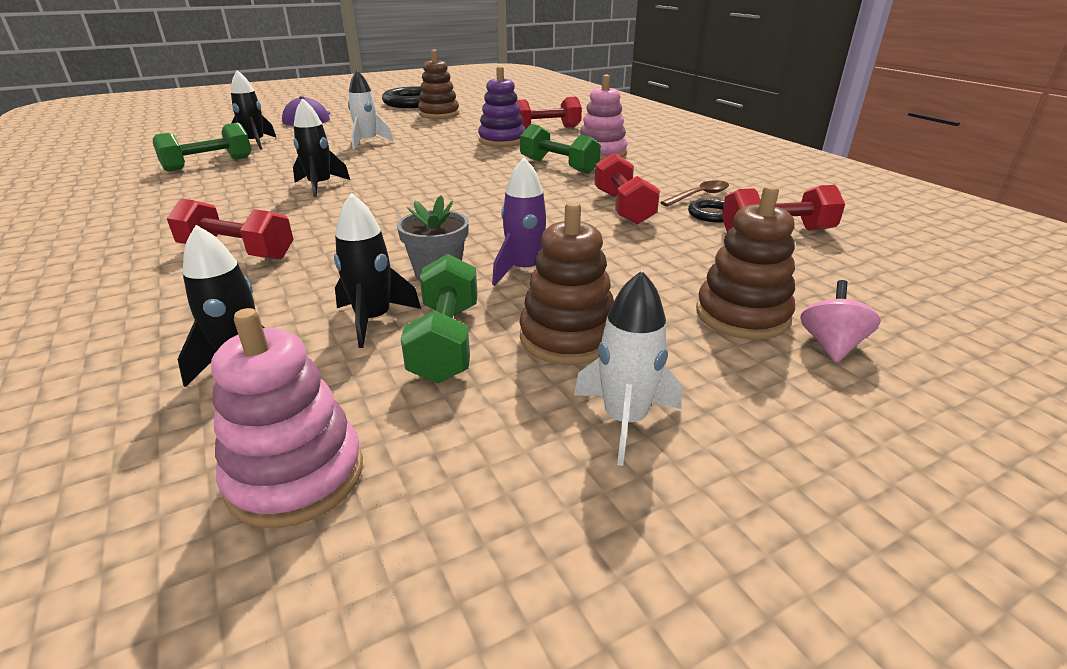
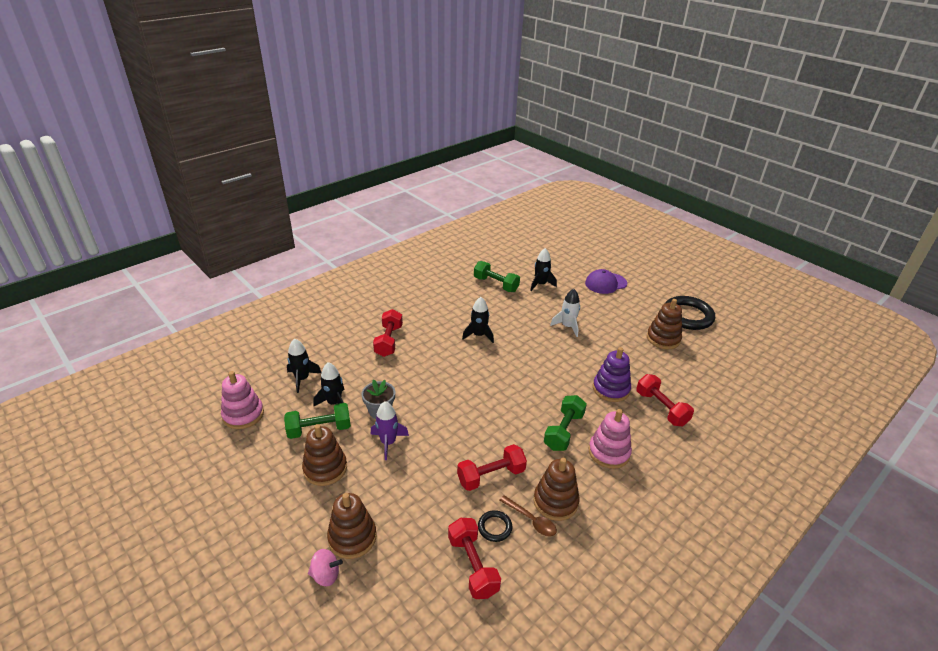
camera: 75 degrees right, 5 degrees up
(624, 420) = (268, 493): white rocket -> none
(671, 182) = (555, 501): none -> brown stacking toy

